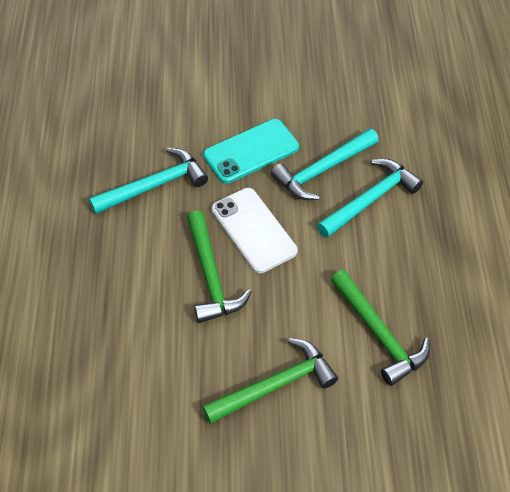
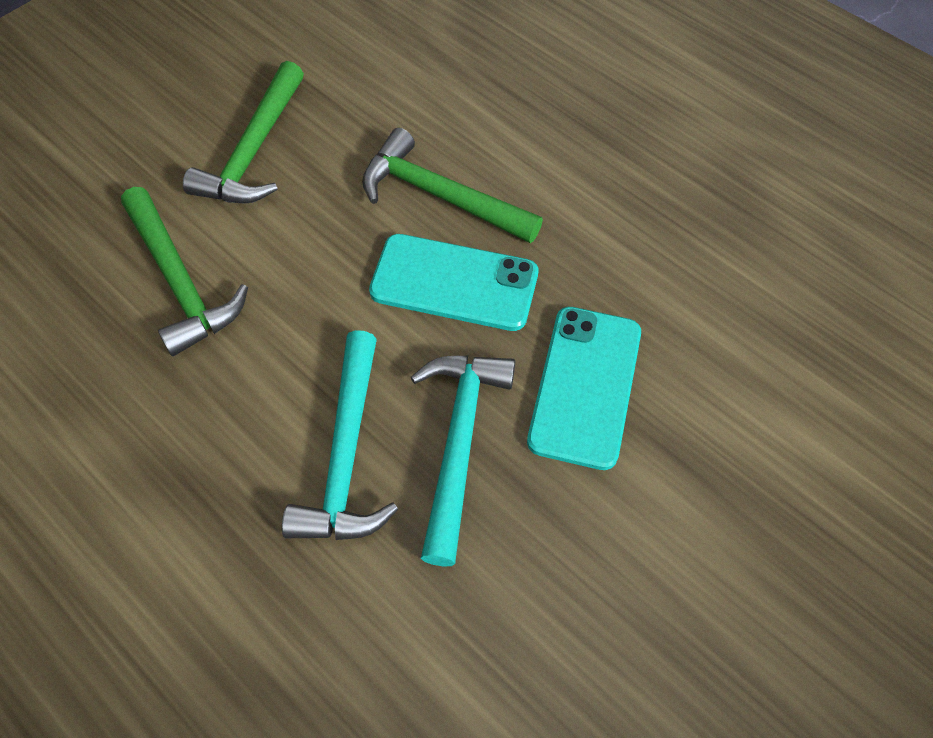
camera: 135 degrees right, 5 degrees up
(155, 185) = (635, 239): turquoise hammer -> none
(253, 230) = (454, 282): white phone -> turquoise phone
(379, 334) = (180, 282): green hammer -> green hammer turned 135 degrees counterclockwise

